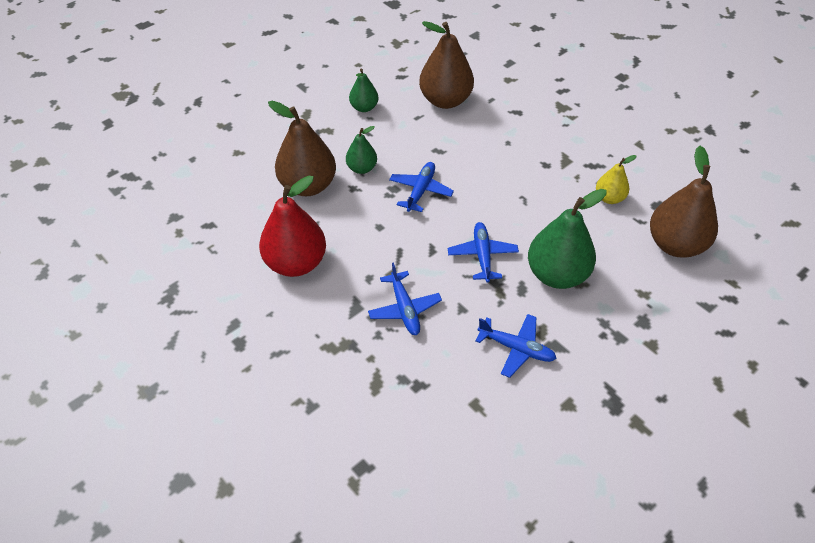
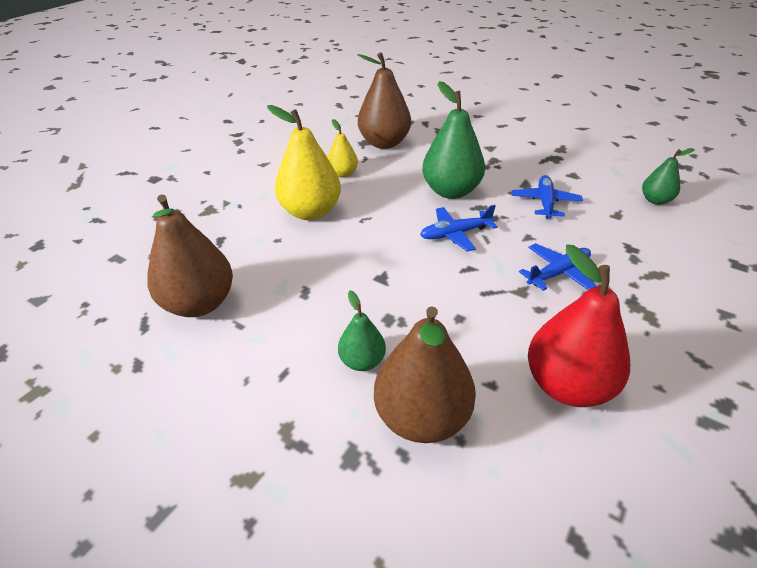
camera: 105 degrees left, 10 degrees down
(364, 107) = (221, 394): green pear -> green pear (655, 200)
(420, 191) = (382, 294): blue plane -> none
(544, 166) = (310, 212): none -> yellow pear

